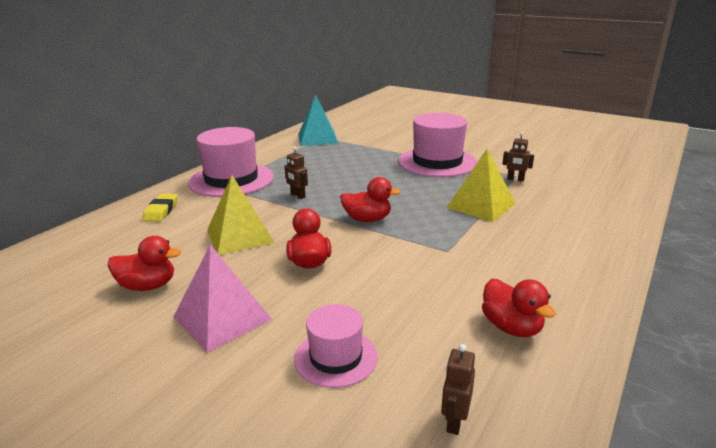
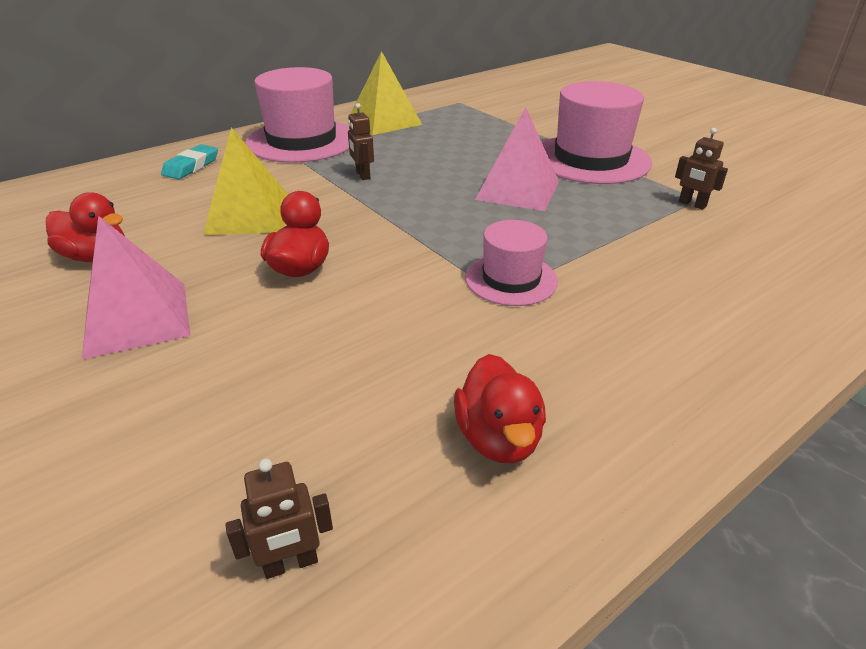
camera: 20 degrees right, 10 degrees up
(161, 211) = (191, 166): yellow eraser -> turquoise eraser
(317, 138) = (452, 103): turquoise pyramid -> none
(336, 357) = (219, 412): pink hat -> pink hat (511, 279)
(367, 219) = (424, 224): red duck -> none
(408, 188) = (517, 190): none -> pink pyramid
(454, 421) = (291, 564): brown robot -> brown robot turned 150 degrees counterclockwise
(481, 205) = (605, 234): yellow pyramid -> yellow pyramid (384, 121)

